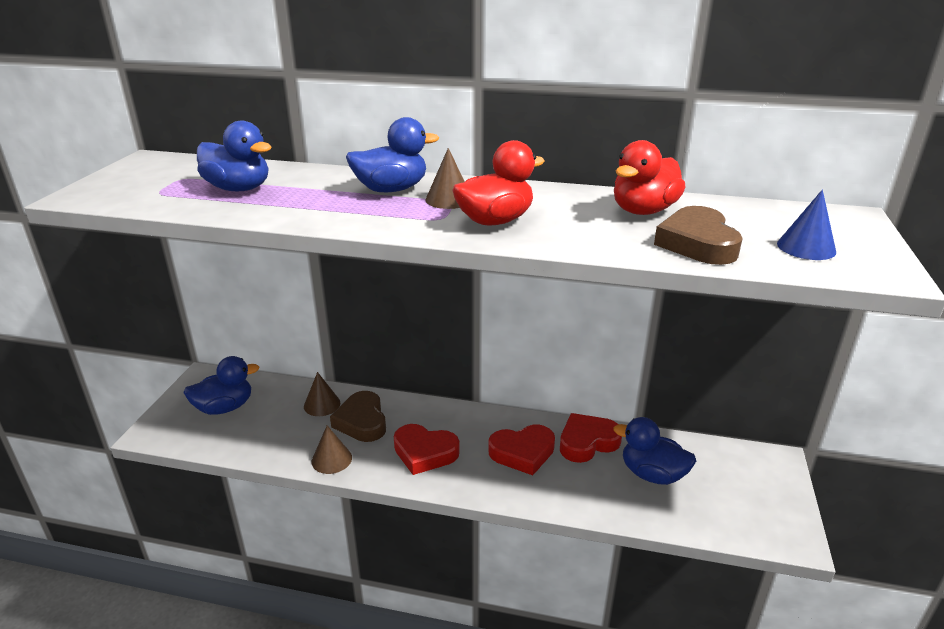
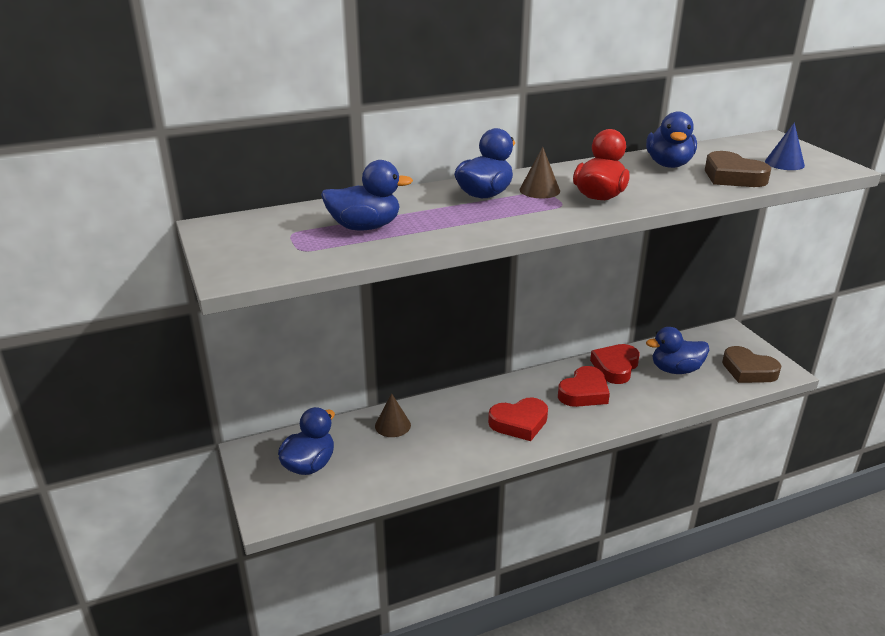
camera: 35 degrees left, 0 degrees up
(331, 459) = (457, 459): brown cone -> none
(362, 421) = (443, 423): brown heart -> brown heart (748, 370)
(643, 211) = (668, 164): red duck -> blue duck

